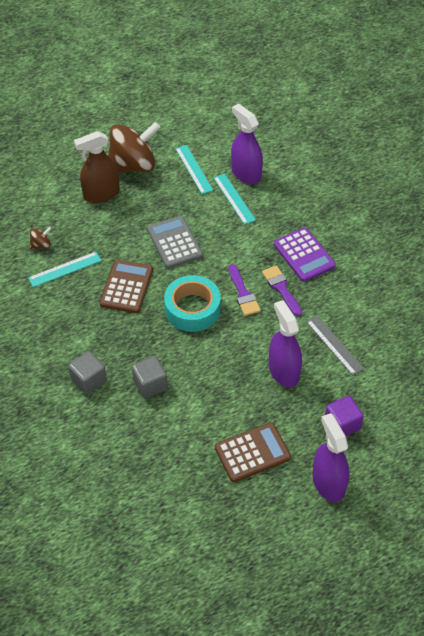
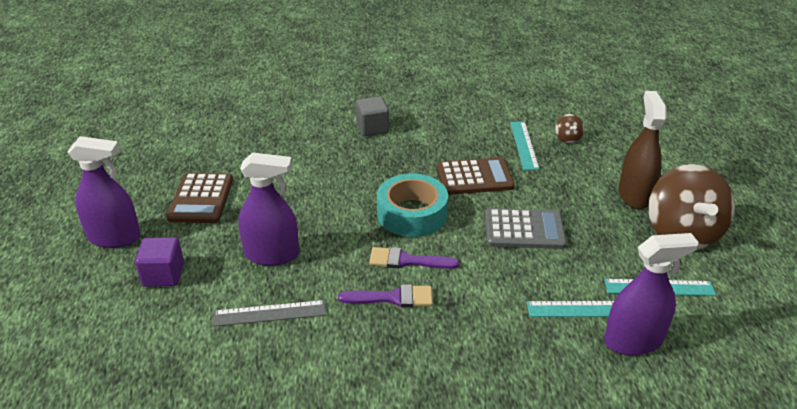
camera: 115 degrees right, 15 degrees down
(126, 287) = (474, 177): brown calculator -> brown calculator turned 45 degrees counterclockwise
(150, 384) = (337, 160): grey cube -> none
(304, 255) = (436, 343): purple calculator -> none

